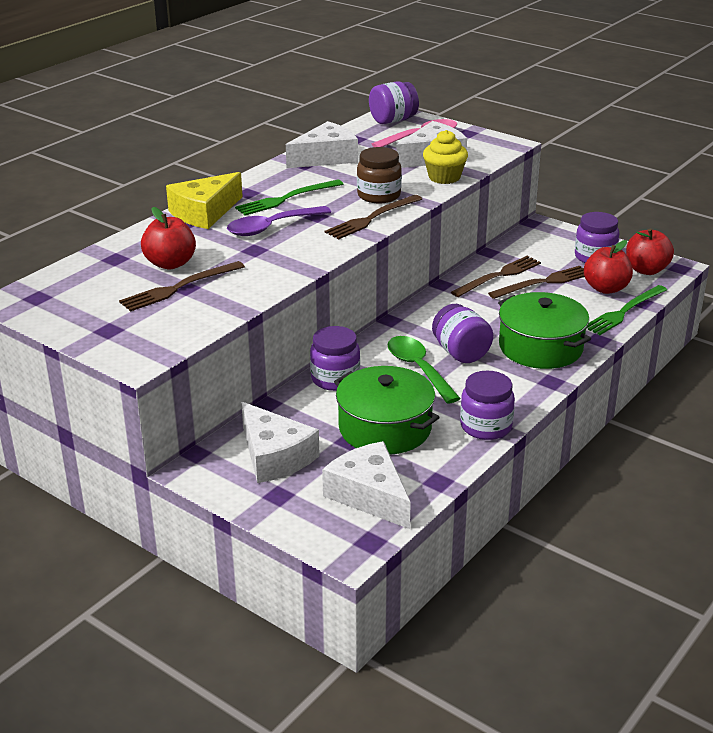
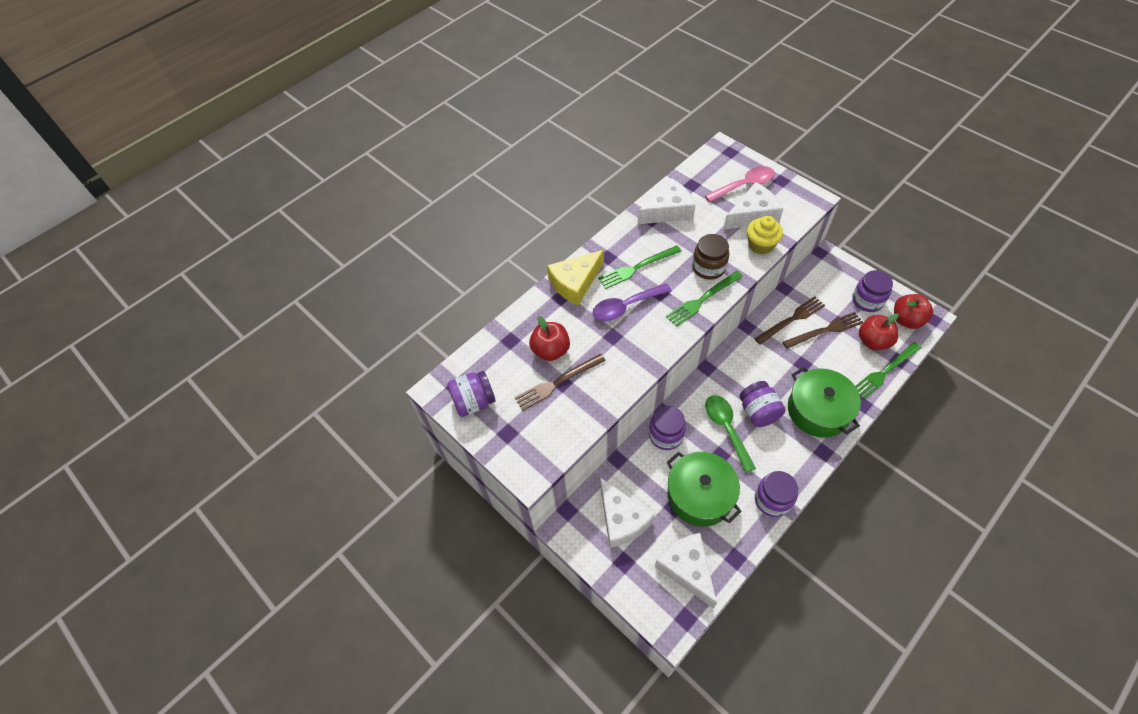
camera: 10 degrees right, 25 degrees up
(372, 218) = (702, 299): brown fork -> green fork
(393, 120) = (722, 159): purple jar -> purple jar (474, 402)

